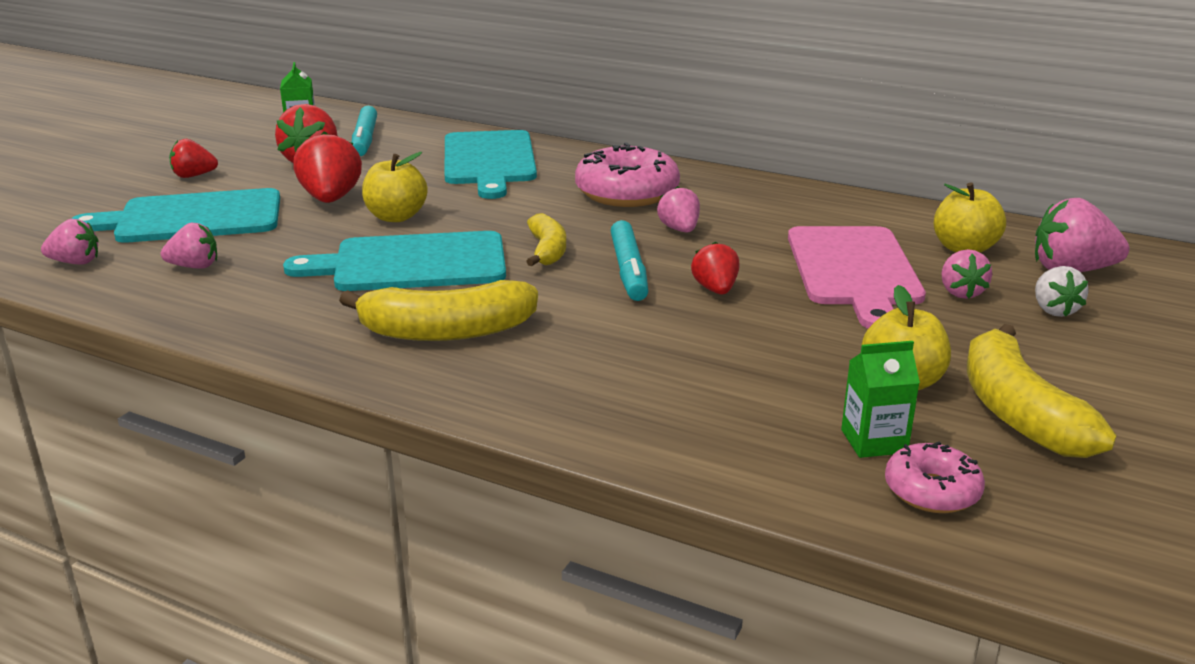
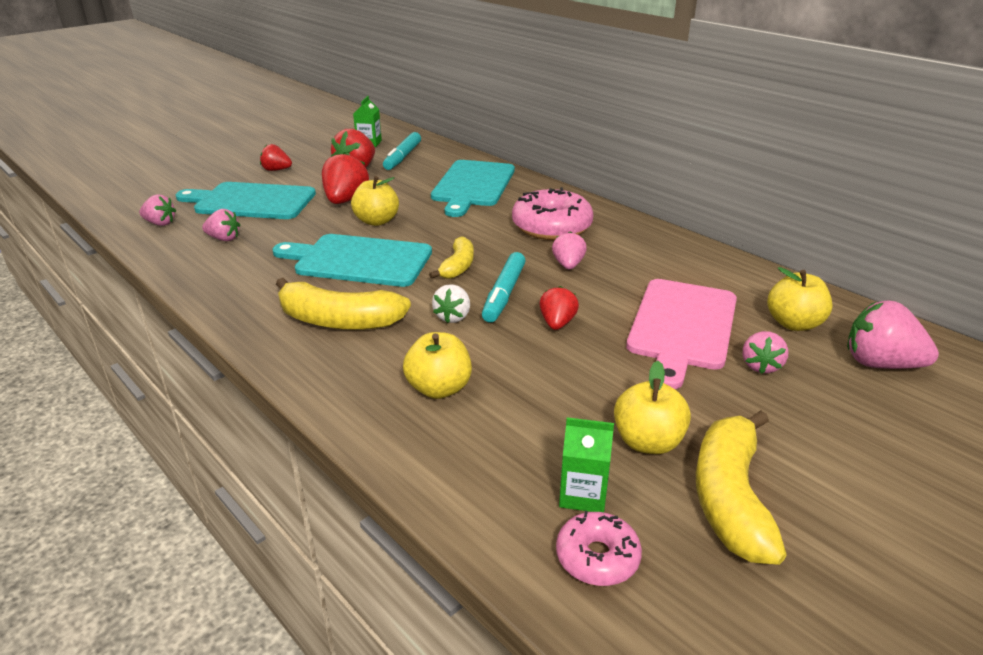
camera: 20 degrees right, 5 degrees up
(634, 377) = (439, 388): none -> yellow apple
(1054, 310) = (836, 401): white strawberry -> white strawberry (453, 317)

